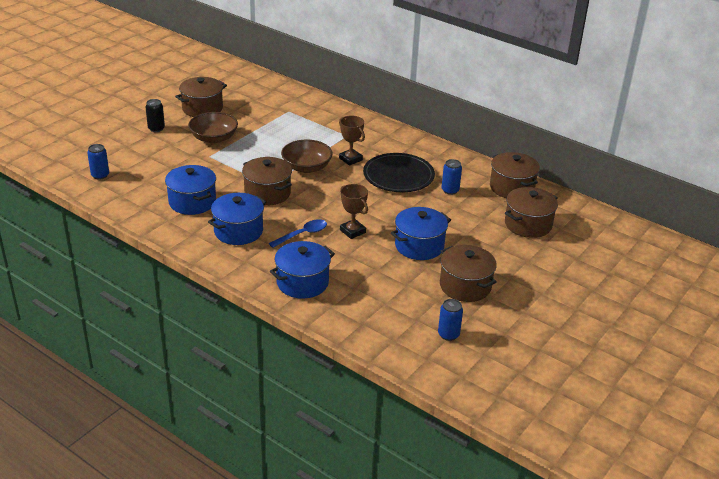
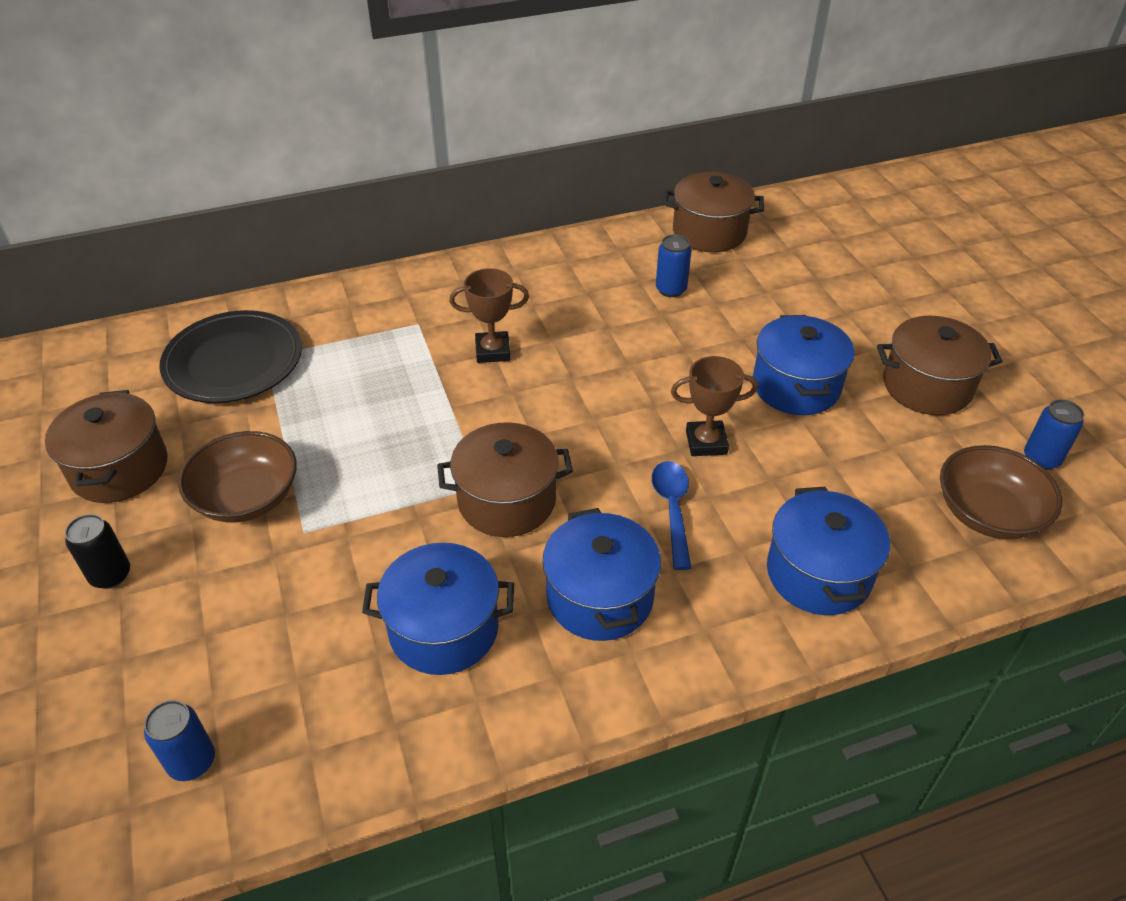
camera: 55 degrees left, 10 degrees up
(306, 167) = (469, 413): brown bowl -> brown bowl (988, 513)
(398, 176) = (588, 321): black plate -> black plate (233, 361)
(528, 224) = (810, 260): brown pot -> none

